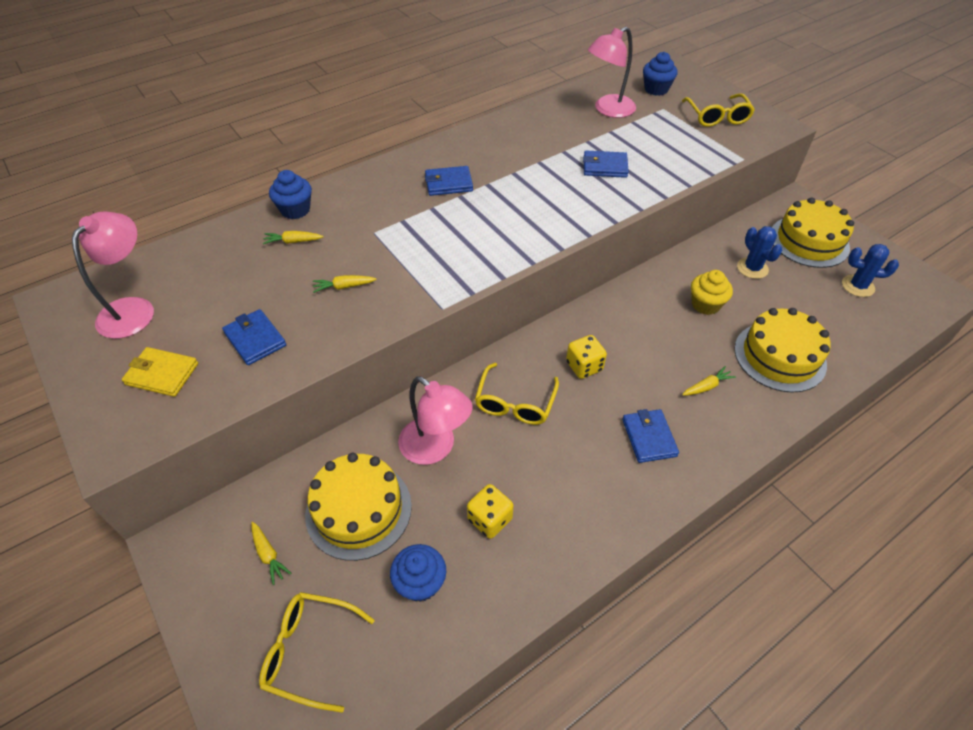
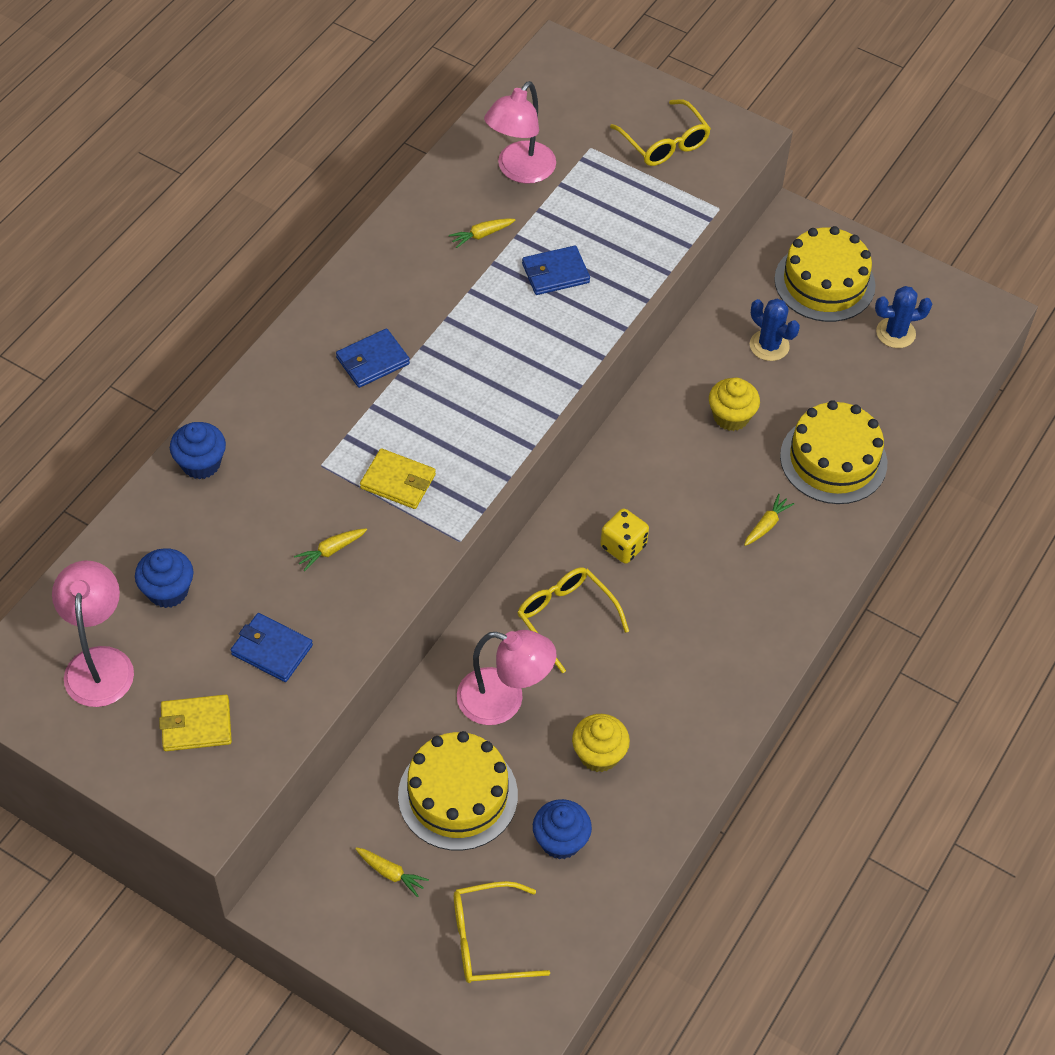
camera: 25 degrees left, 5 degrees up
(293, 241) = (229, 510): yellow carrot -> yellow carrot (481, 235)
(420, 257) = (398, 481): none -> yellow wallet
(490, 519) = (599, 754): yellow dice -> yellow cupcake
(515, 403) = (566, 618): yellow glasses -> yellow glasses turned 150 degrees clockwise
(649, 437) = (726, 607): blue wallet -> none
(656, 89) = (568, 113): blue cupcake -> blue cupcake (168, 591)

